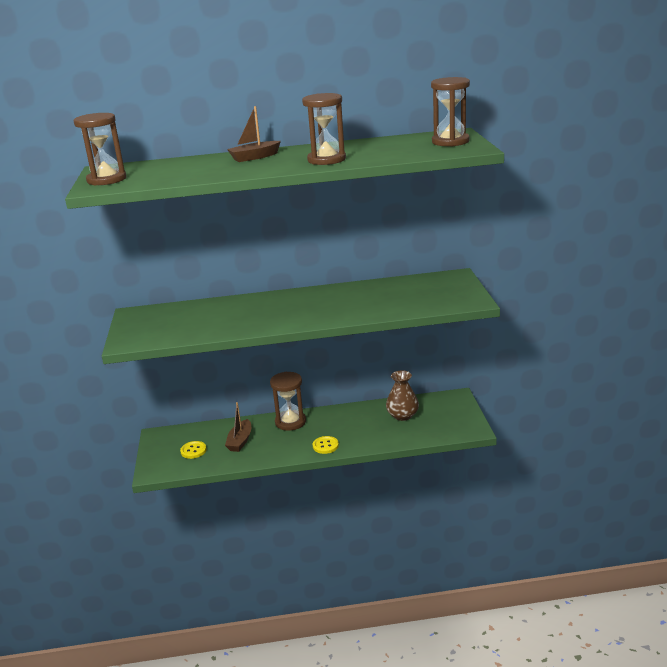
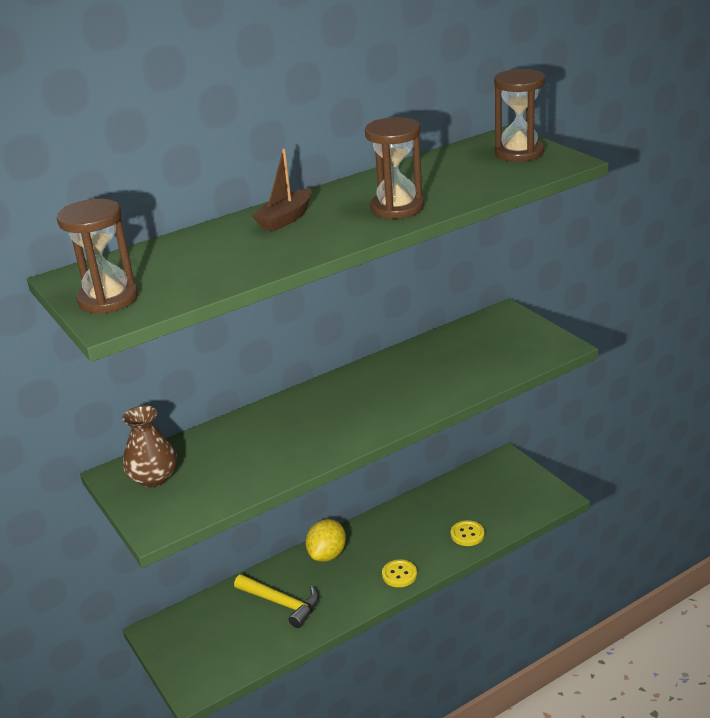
camera: 25 degrees left, 5 degrees up
(193, 451) = (227, 638): yellow button -> yellow button (467, 534)
(240, 441) = (282, 603): brown boat -> yellow hammer
(290, 422) = (327, 554): brown hourglass -> yellow lemon
(402, 415) = (461, 503): brown vase -> brown vase (154, 477)

